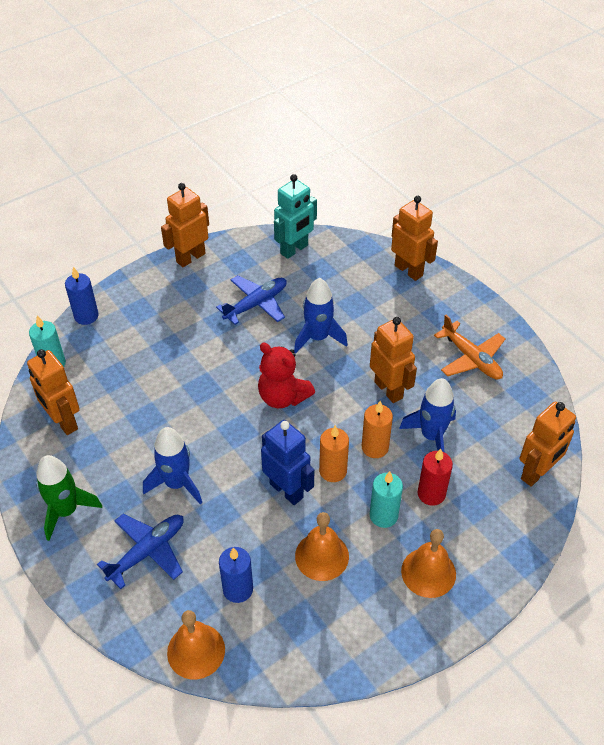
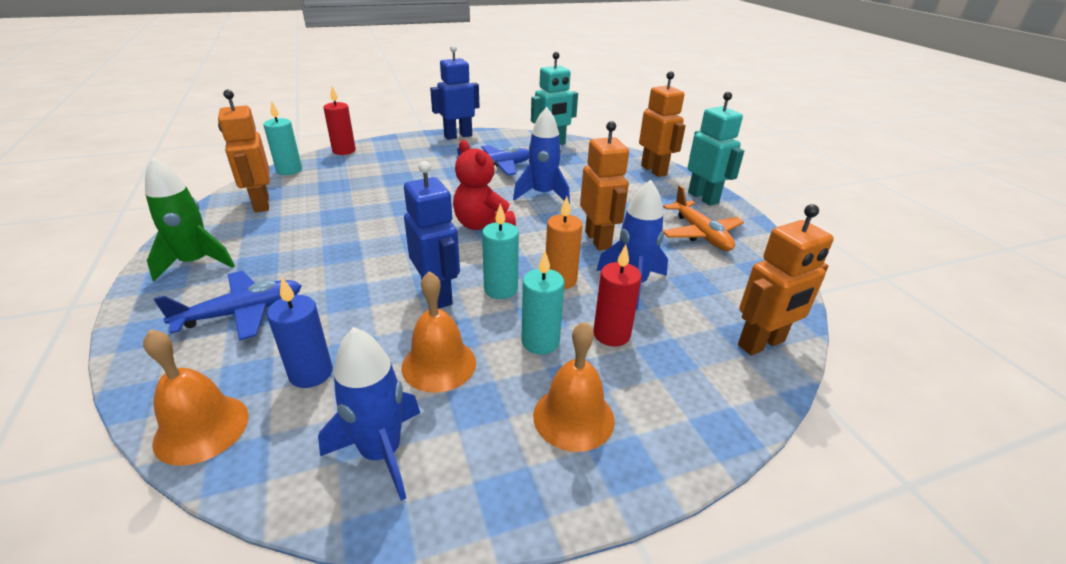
camera: 15 degrees right, 15 degrees down
(86, 316) = (344, 151): blue candle -> red candle
(177, 483) = (324, 265): blue rocket -> blue rocket (381, 453)
(190, 257) = (458, 136): orange robot -> blue robot
(333, 471) = (500, 289): orange candle -> turquoise candle
(463, 304) = (703, 198): none -> turquoise robot

